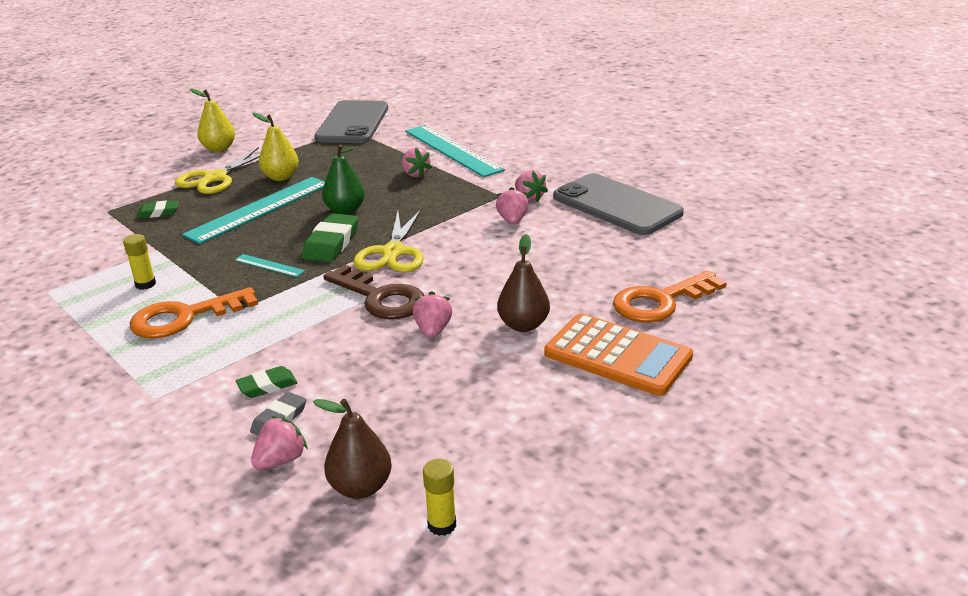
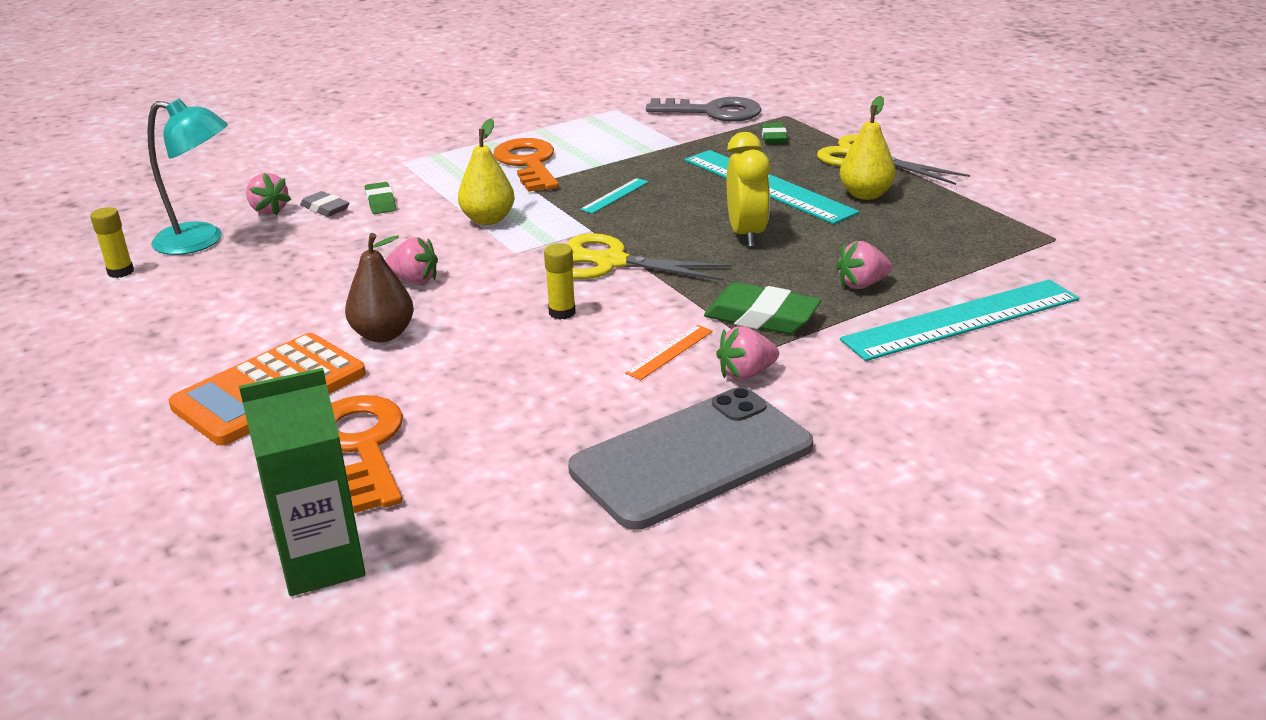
camera: 100 degrees right, 0 degrees up
(83, 242) = (713, 112): none -> grey key
(145, 284) = (605, 144): yellow glue stick -> yellow glue stick (562, 312)
(219, 149) = (970, 155): yellow pear -> yellow pear (488, 219)
(331, 243) = (654, 227): green eraser -> green eraser (761, 317)
(345, 210) = (746, 234): green pear -> yellow clock
(352, 123) = (1086, 240): grey phone -> none
(360, 487) = (201, 241): brown pear -> turquoise lamp
(380, 298) = (504, 253): brown key -> none
(512, 220) = (670, 352): pink strawberry -> orange ruler
(769, 289) = (322, 563): none -> green carton

